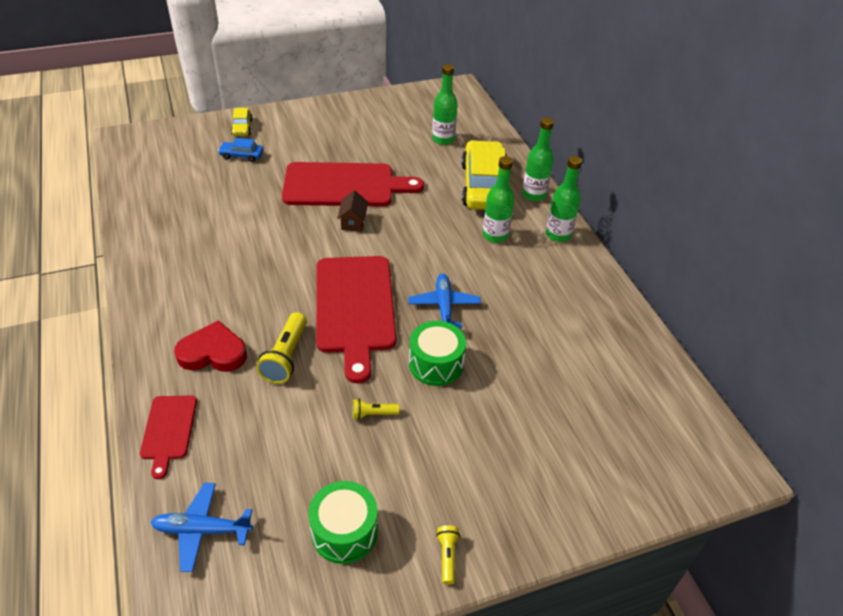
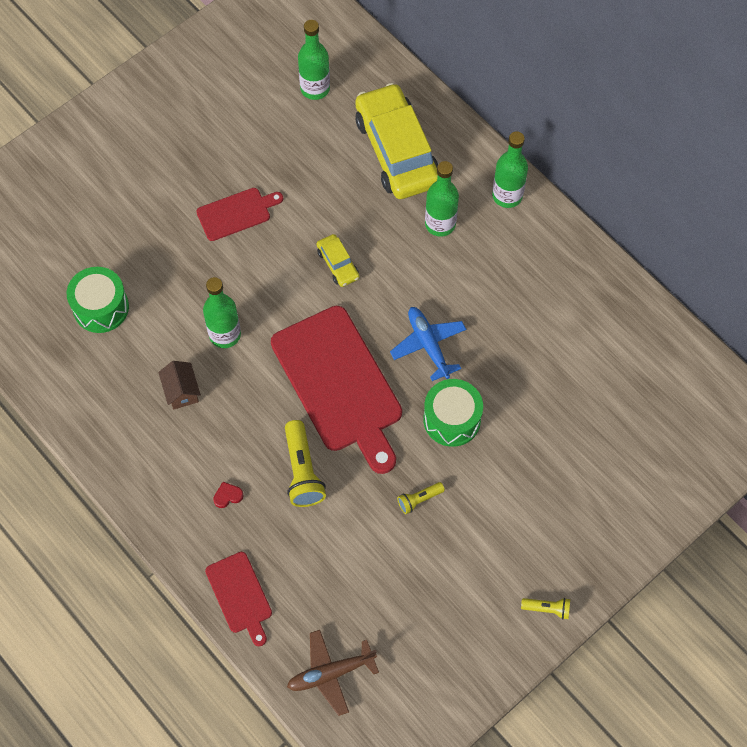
camera: 20 degrees left, 20 degrees up
(202, 530) = (330, 673): blue plane -> brown plane
(213, 352) = (228, 496): red heart -> red heart, size x0.41
(241, 155) = (88, 212): blue car -> none
(242, 127) = (58, 163): yellow car -> yellow car (338, 264)
(344, 185) = (236, 213): red cutting board -> red cutting board, size x0.50
(344, 532) = (452, 624): green drum -> green drum (101, 307)
(353, 222) = (276, 266): brown house -> brown house (181, 391)
(447, 556) = (547, 609): yellow flashlight -> yellow flashlight turned 120 degrees clockwise
(533, 195) = (458, 143): green bottle -> green bottle (225, 334)

